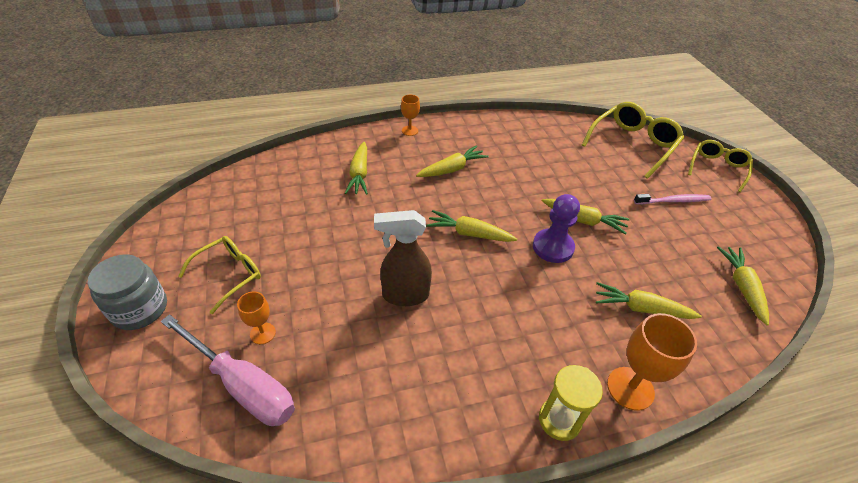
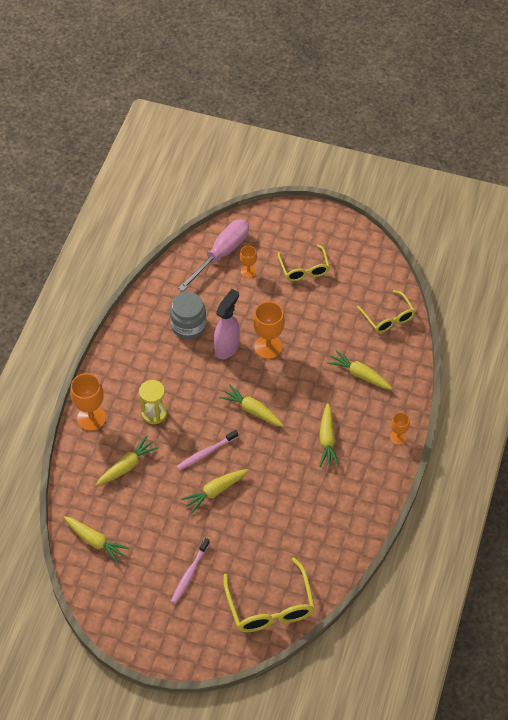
camera: 125 degrees right, 10 degrees up
(139, 309) = (304, 224): grey jar -> grey jar (188, 325)
(242, 385) = (221, 254): pink screwdriver -> pink screwdriver turned 150 degrees clockwise
(376, 257) = (268, 347): none -> orange goblet
(405, 295) = (227, 347): brown spray bottle -> pink spray bottle
(469, 233) = (252, 410): yellow carrot -> yellow carrot turned 105 degrees counterclockwise
(553, 247) = (206, 453): purple pawn -> pink toothbrush
(559, 420) = (102, 374): yellow hourglass -> yellow hourglass (154, 413)
(717, 168) = (197, 650): yellow glasses -> yellow glasses (388, 318)

